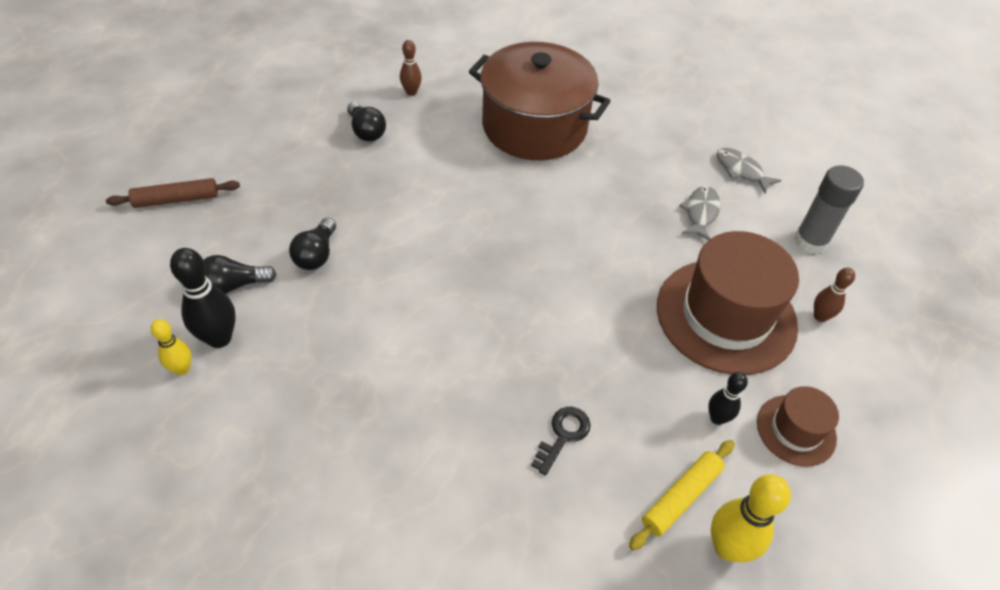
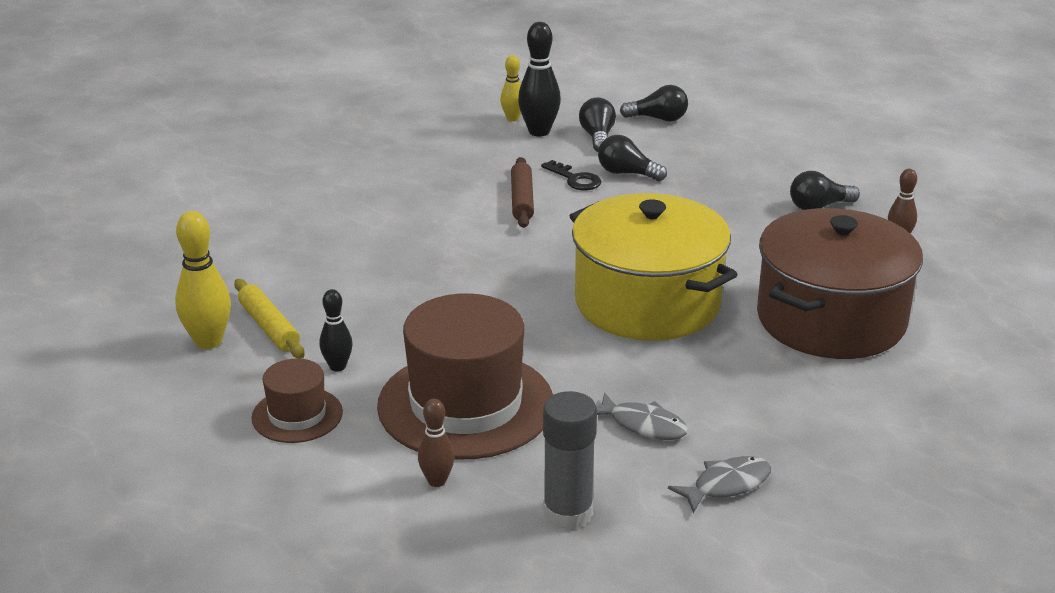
camera: 105 degrees right, 20 degrees down
(176, 199) = (715, 113): brown rolling pin -> brown rolling pin (522, 200)
(189, 241) = (658, 119): none -> black light bulb
(543, 222) = (647, 302): none -> yellow pot
(563, 435) = (365, 276): black key -> black key (575, 179)

